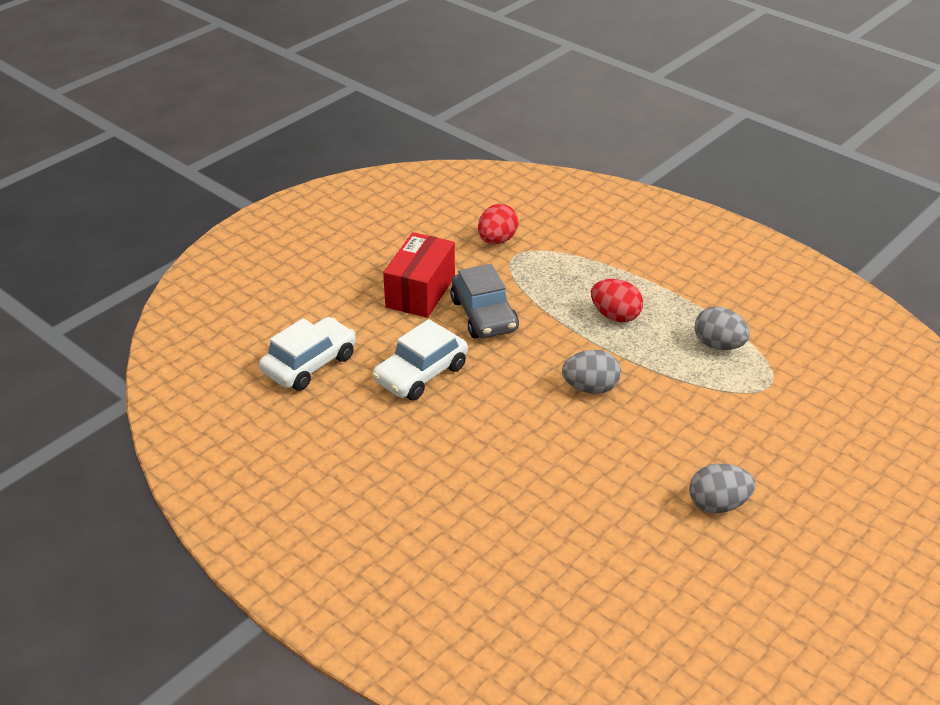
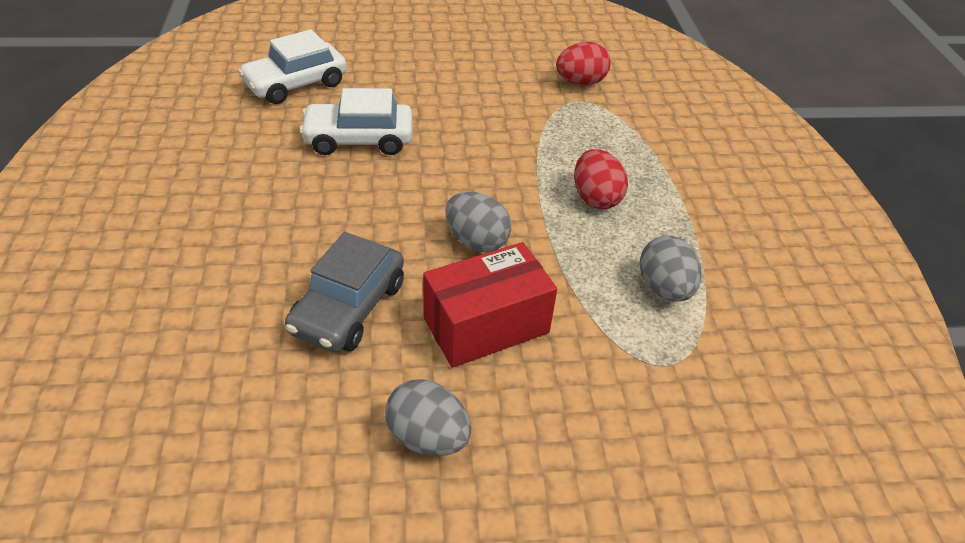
camera: 40 degrees right, 5 degrees up
(309, 364) = (296, 84): white car -> white car turned 150 degrees clockwise
(420, 292) = (457, 84): red box -> red box (486, 325)
(484, 315) = (479, 129): grey car -> grey car (348, 307)

